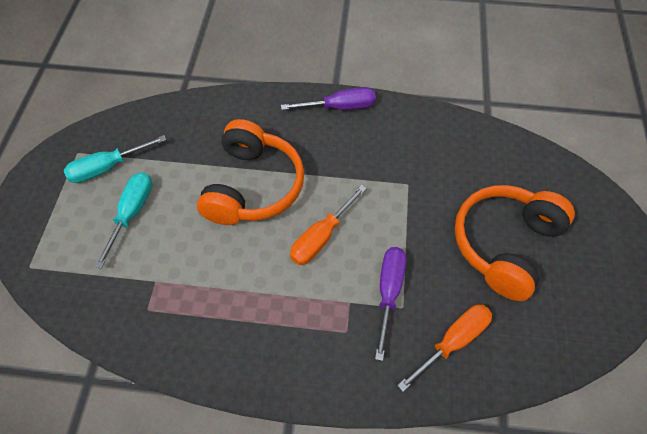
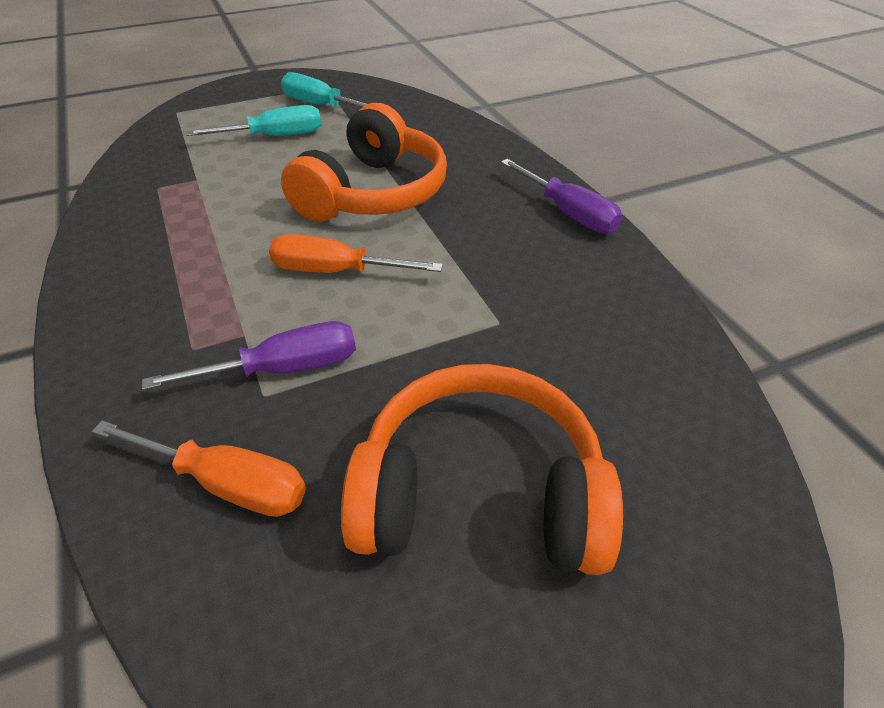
camera: 60 degrees right, 15 degrees down
(253, 186) = (372, 193): orange headphones -> orange headphones turned 45 degrees counterclockwise

